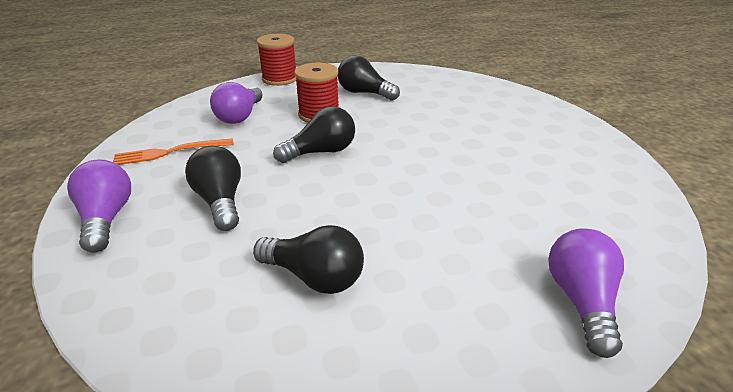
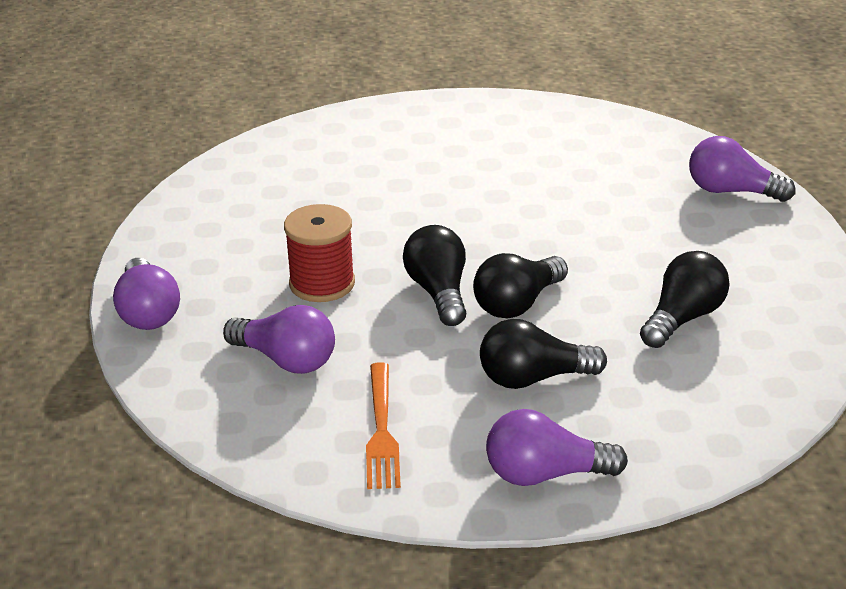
camera: 75 degrees left, 0 degrees up
(280, 79) = (148, 312): red spool -> purple light bulb
(364, 93) = (266, 234): black light bulb -> black light bulb (517, 303)

